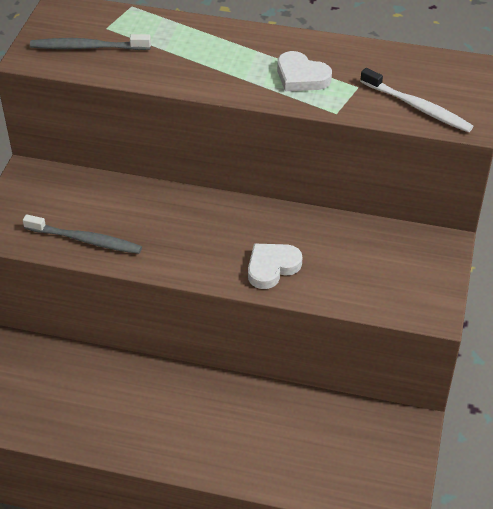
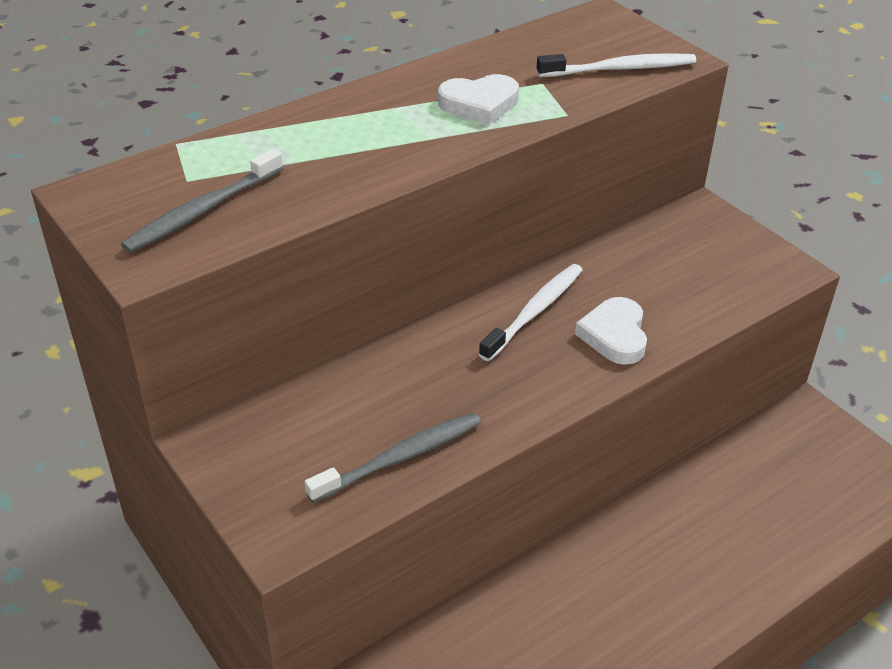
camera: 50 degrees left, 5 degrees down
(254, 225) = (534, 311): none -> white toothbrush

